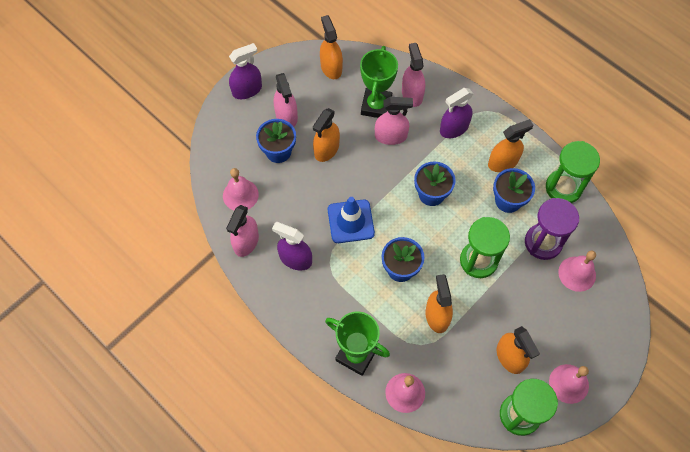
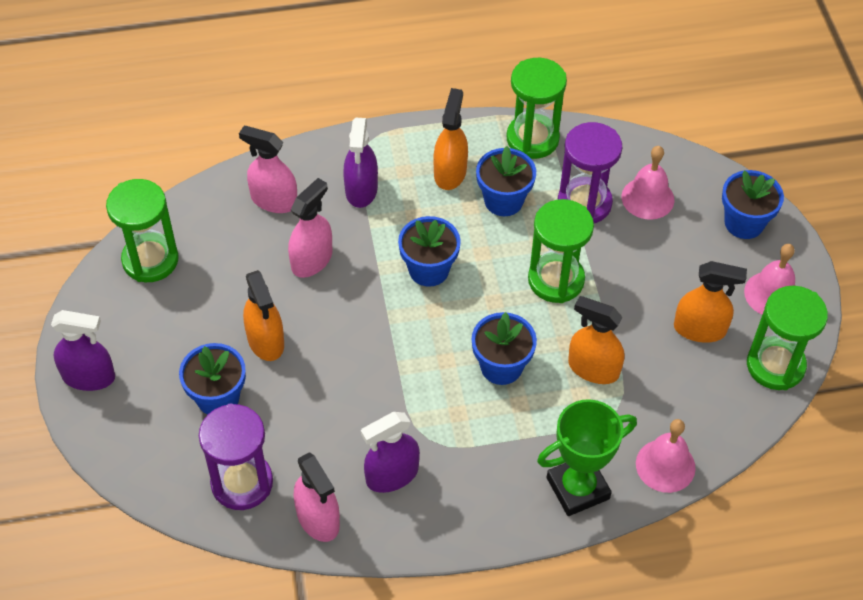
camera: 55 degrees left, 10 degrees down
(240, 195) = (242, 483): pink bell -> purple hourglass
(247, 90) = (89, 377): purple spray bottle -> purple spray bottle turned 90 degrees clockwise
(286, 116) = (174, 355): pink spray bottle -> none
(331, 67) = (150, 260): orange spray bottle -> green hourglass
(350, 221) = (392, 379): blue traffic cone -> none
(376, 106) = (254, 248): green trophy -> none
(606, 337) = (744, 223): none -> blue flower pot

